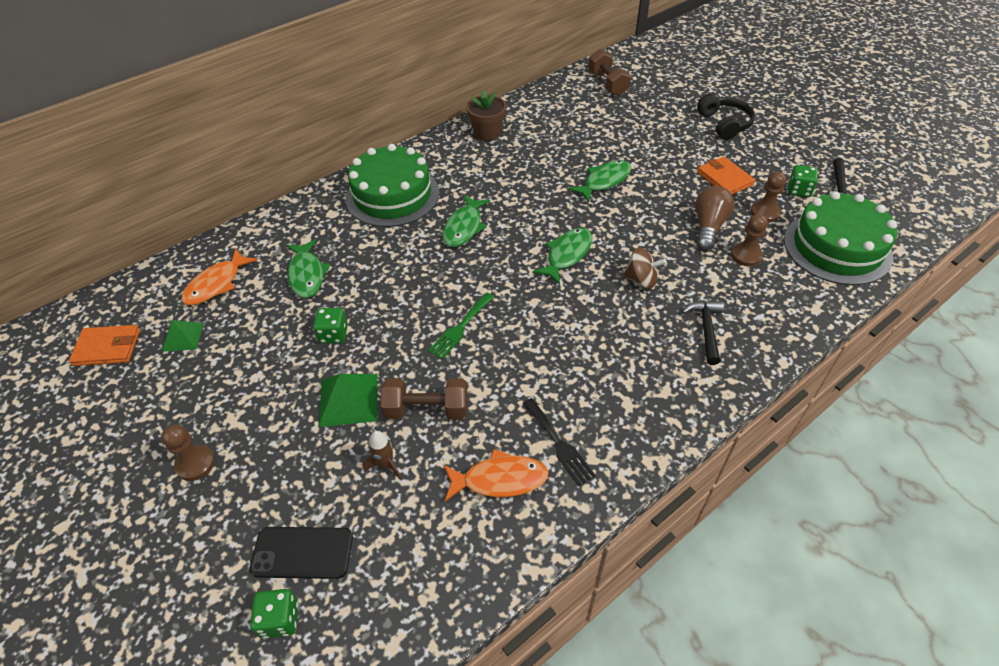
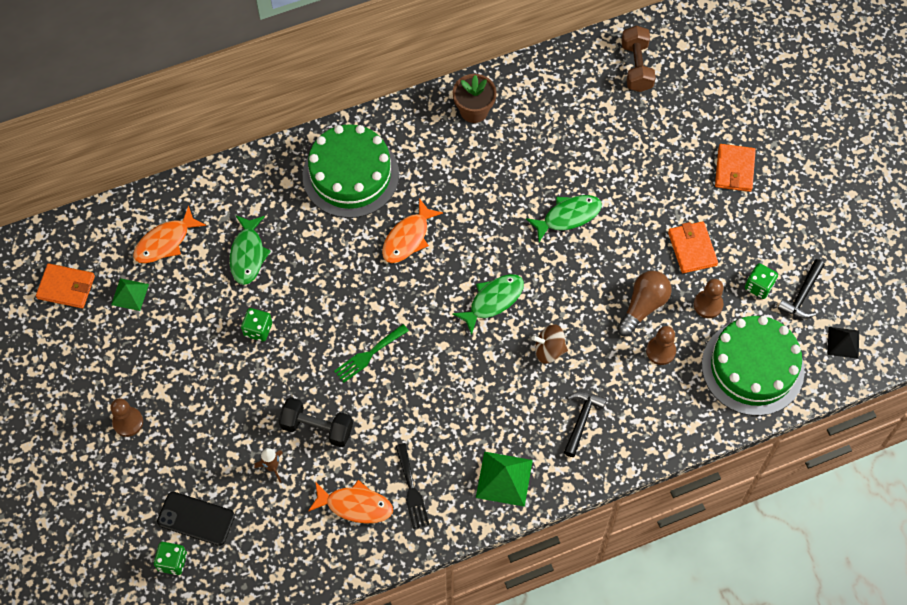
camera: 15 degrees right, 15 degrees up
(348, 399) = (256, 399): green pyramid -> green pyramid (504, 478)
(427, 409) = (317, 427): brown dumbbell -> black dumbbell
(464, 227) = (408, 238): green fish -> orange fish
(641, 280) = (549, 350): brown spinning top -> brown spinning top turned 150 degrees clockwise
(724, 124) = (734, 169): black headphones -> orange wallet
(900, 211) = (843, 342): none -> black pyramid

